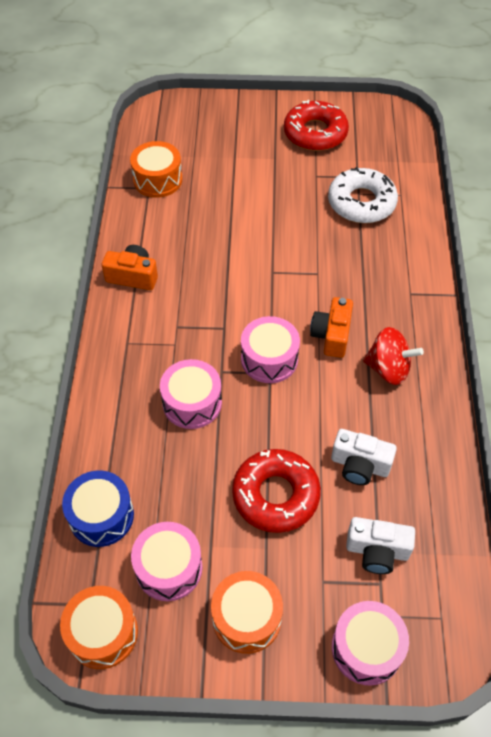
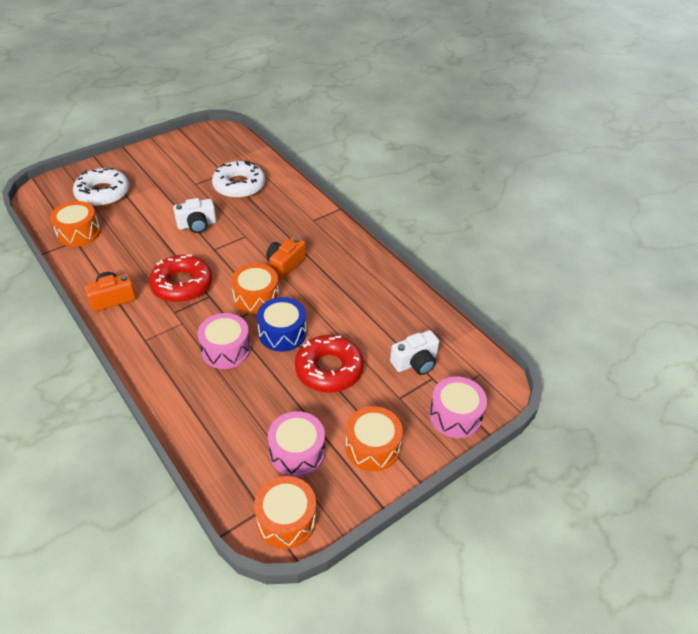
camera: 40 degrees left, 10 degrees down
(101, 516) = (221, 452): blue drum -> blue drum (282, 333)
(214, 142) = (103, 193): none -> white donut
(269, 359) = (256, 298): pink drum -> orange drum
(315, 133) = (173, 160): red donut -> red donut (182, 285)
(331, 335) = (285, 265): orange camera -> orange camera turned 60 degrees clockwise
(359, 465) = (365, 324): white camera -> white camera (197, 225)
(388, 369) = (336, 265): red spinning top -> none

